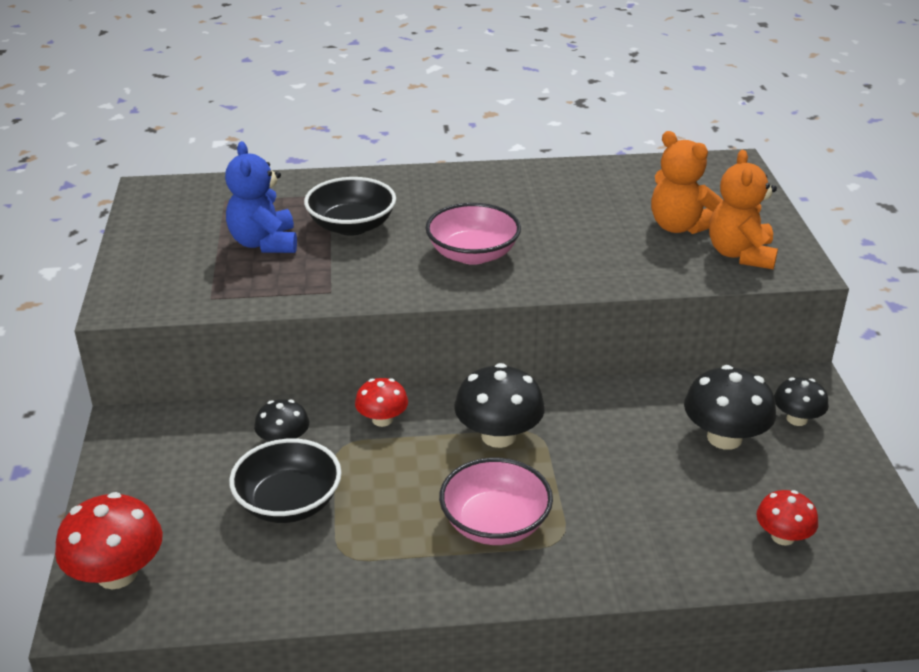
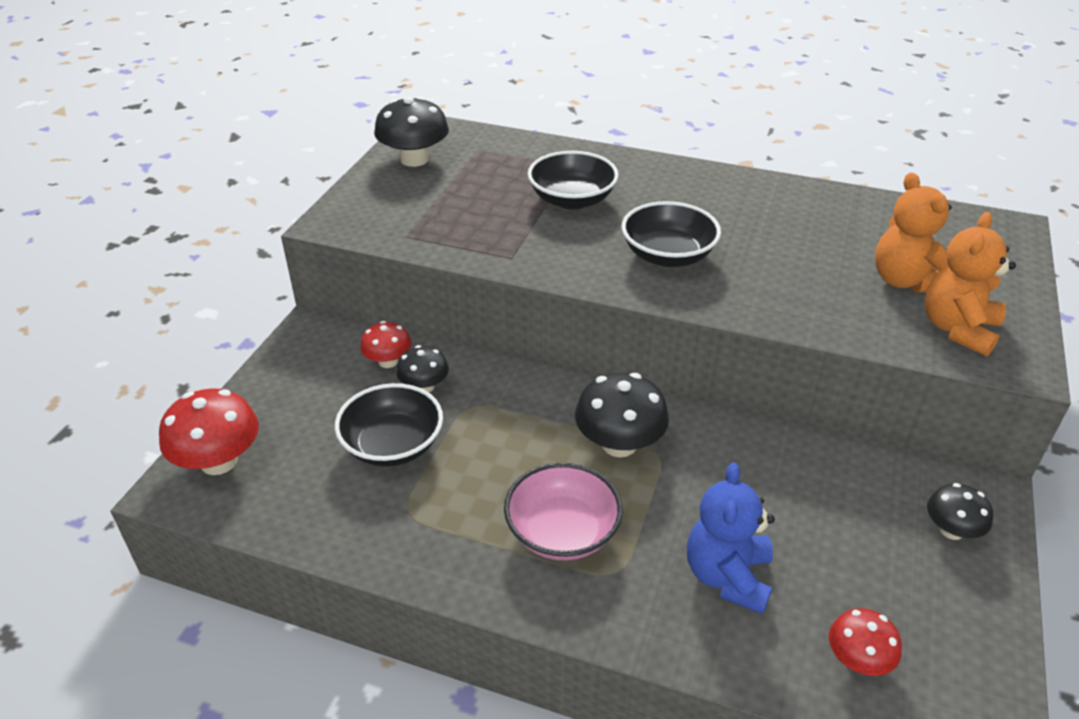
camera: 25 degrees right, 5 degrees up
(264, 243) = (485, 197): blue teddy bear -> blue teddy bear (727, 576)
(382, 419) = (521, 393): red mushroom -> red mushroom (388, 361)
(473, 254) = (668, 255): pink bowl -> black bowl
(724, 438) = (854, 523): black mushroom -> black mushroom (414, 159)

